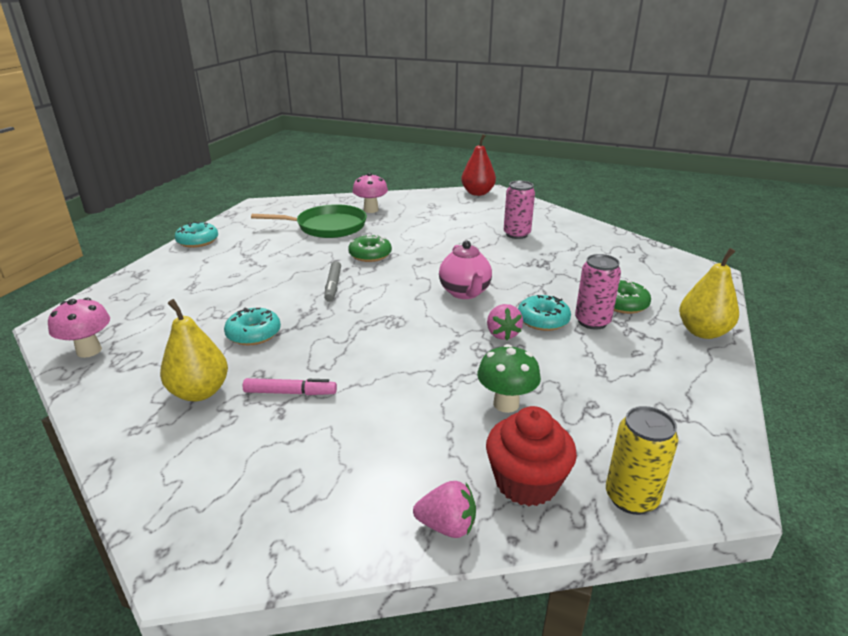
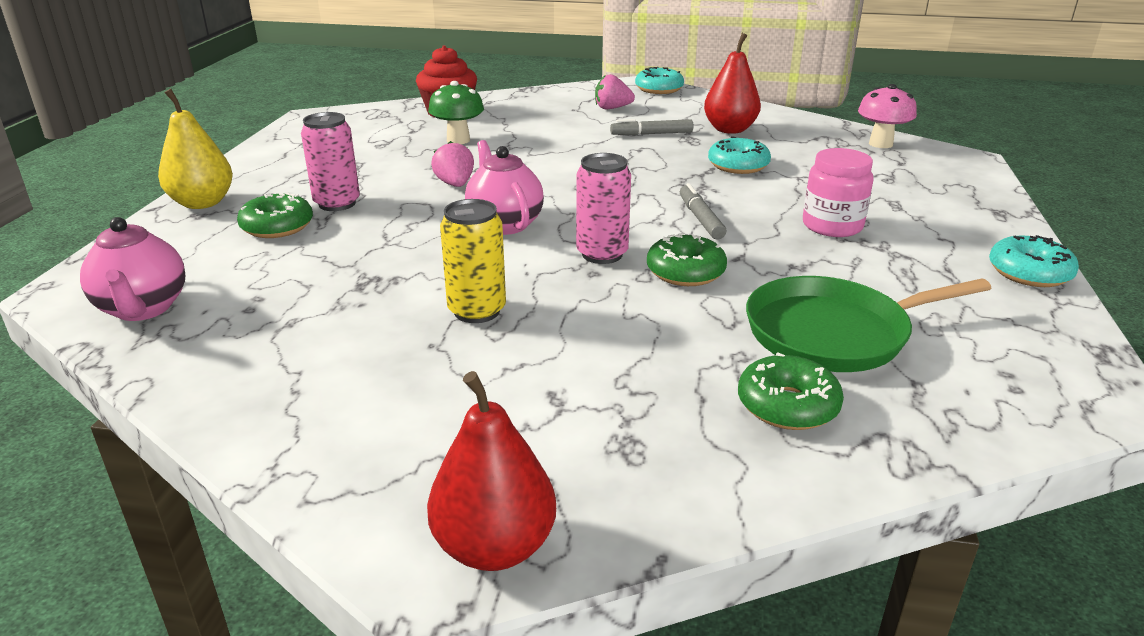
camera: 170 degrees right, 0 degrees up
(200, 392) = (730, 130): yellow pear -> red pear
(257, 274) = (832, 226): none -> pink jar
(290, 392) = (652, 134): pink marker -> grey marker
(371, 210) = (787, 405): pink mushroom -> green donut
(447, 526) = (501, 98): pink strawberry -> pink strawberry (612, 108)
(516, 234) = (399, 351): pink can -> pink can (602, 254)
(543, 320) = (401, 200): turquoise donut -> turquoise donut (659, 89)
(631, 498) = (379, 111): yellow can -> yellow can (477, 311)
(653, 259) = (143, 309): none -> pink teapot

